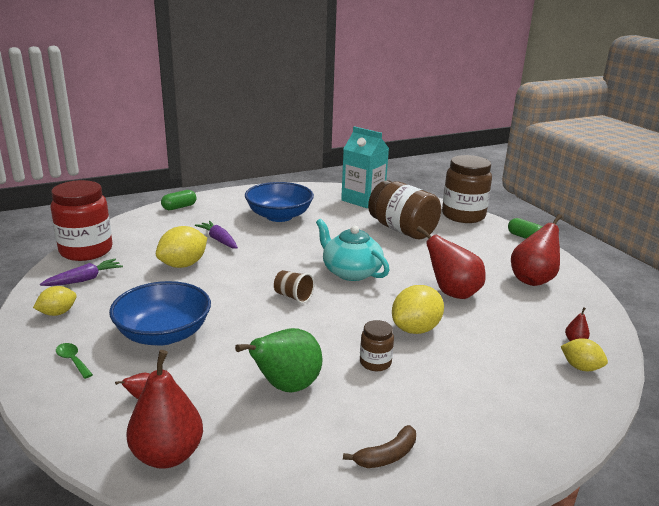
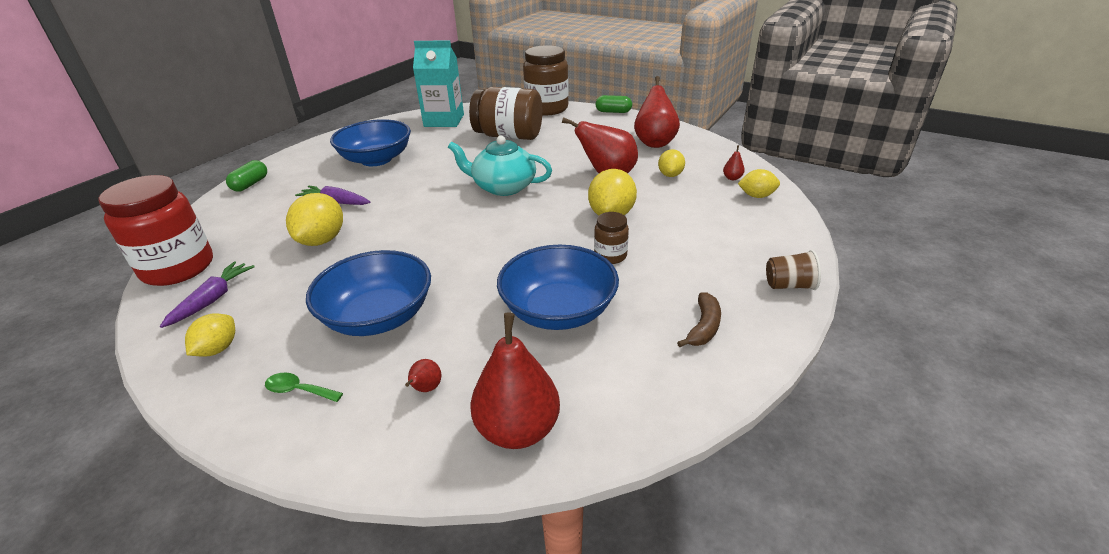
camera: 30 degrees left, 10 degrees up
(286, 387) = (558, 310): green pear -> blue bowl
(293, 296) = (474, 228): brown cup -> brown cup (789, 285)
(513, 315) = (670, 175): none -> yellow lemon

